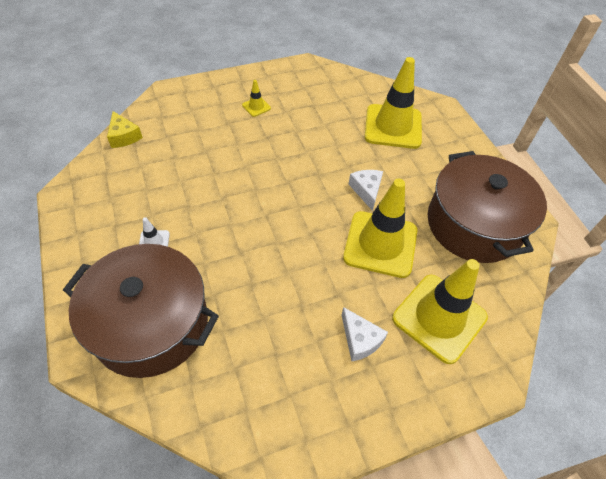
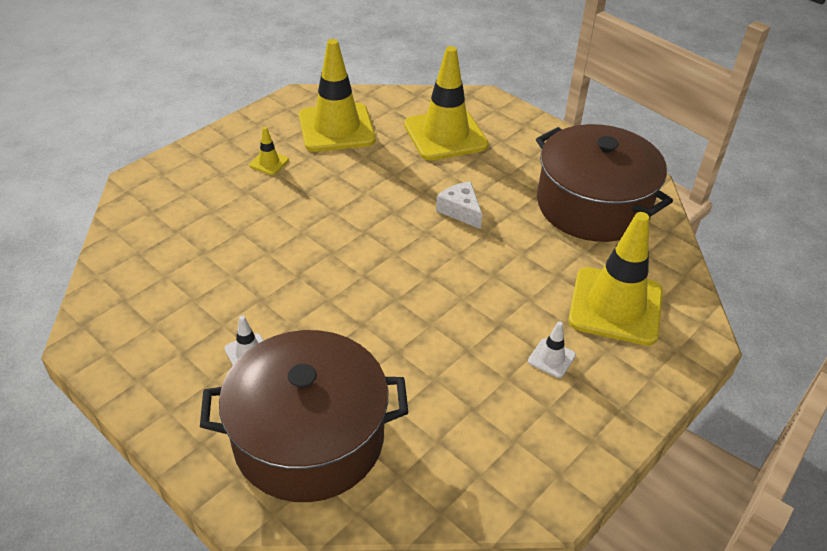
camera: 25 degrees left, 10 degrees down
(124, 136) = (117, 250): yellow cheese -> none
(360, 339) = (551, 358): white cheese -> white traffic cone
(380, 244) = (511, 259): yellow traffic cone -> yellow traffic cone (336, 128)

